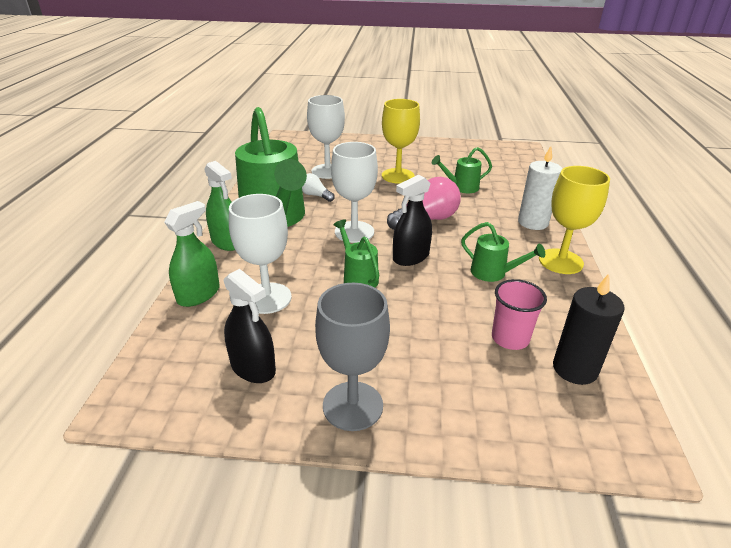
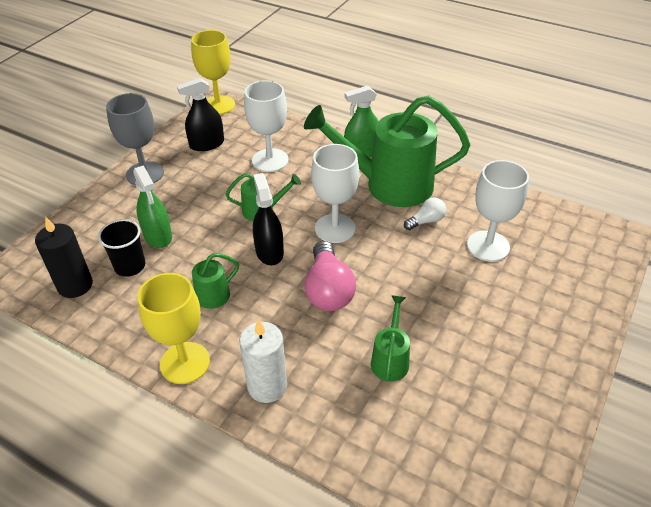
camera: 115 degrees right, 10 degrees up
(198, 294) = (296, 132): green spray bottle -> green spray bottle (158, 236)
(398, 176) = (451, 307): yellow goblet -> yellow goblet (218, 105)
(510, 338) = (130, 266): pink cup -> black cup

